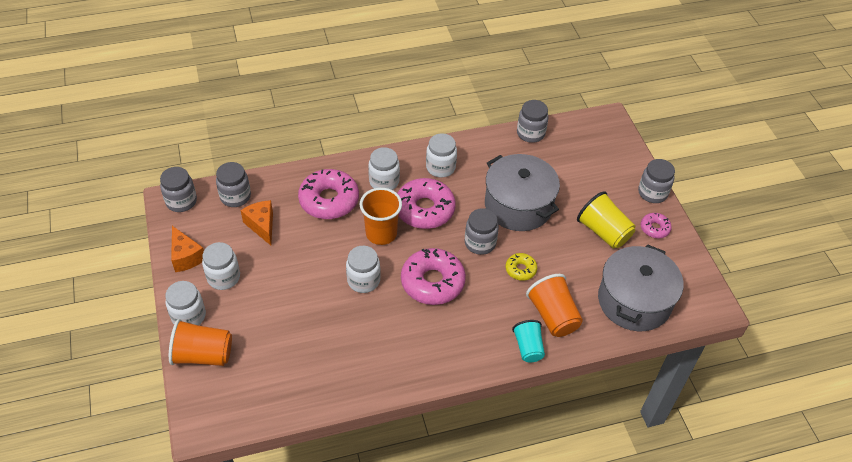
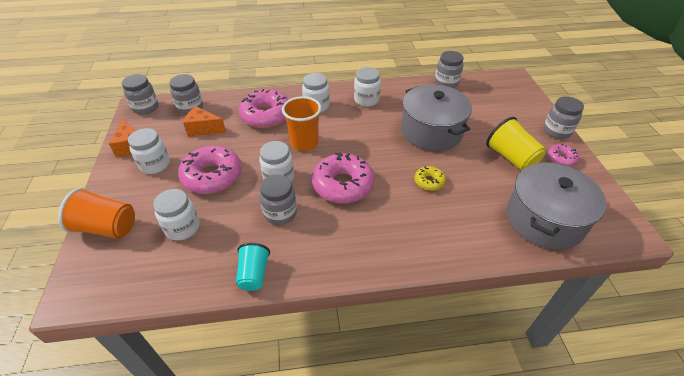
camera: 10 degrees right, 5 degrees down
(188, 316) = (110, 193): white jar -> white jar (182, 228)
(262, 226) = (203, 129): orange cheese -> orange cheese turned 60 degrees counterclockwise
(424, 209) = (347, 128): pink donut -> pink donut (212, 176)
(480, 243) = (392, 157): grey jar -> grey jar (280, 213)
(528, 347) = (430, 253): turquoise cup -> turquoise cup (254, 274)
(553, 316) = (459, 225): orange cup -> none

